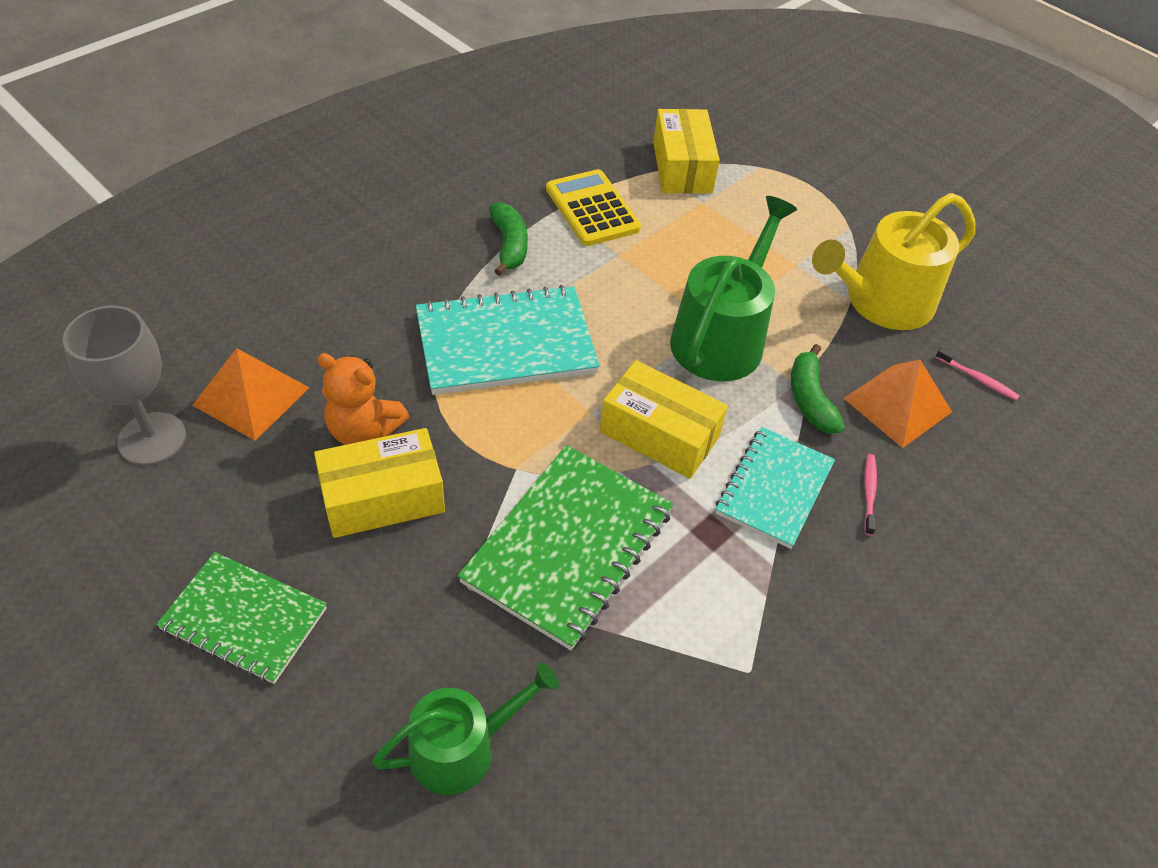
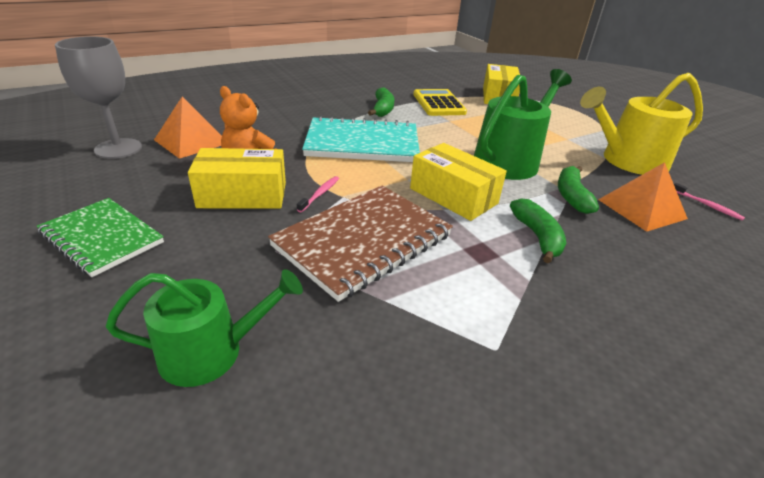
camera: 15 degrees right, 15 degrees down
(568, 546) = (363, 241): green notebook -> brown notebook
(774, 489) = (537, 237): turquoise notebook -> green banana
(869, 493) = (618, 252): pink toothbrush -> pink toothbrush (320, 194)

